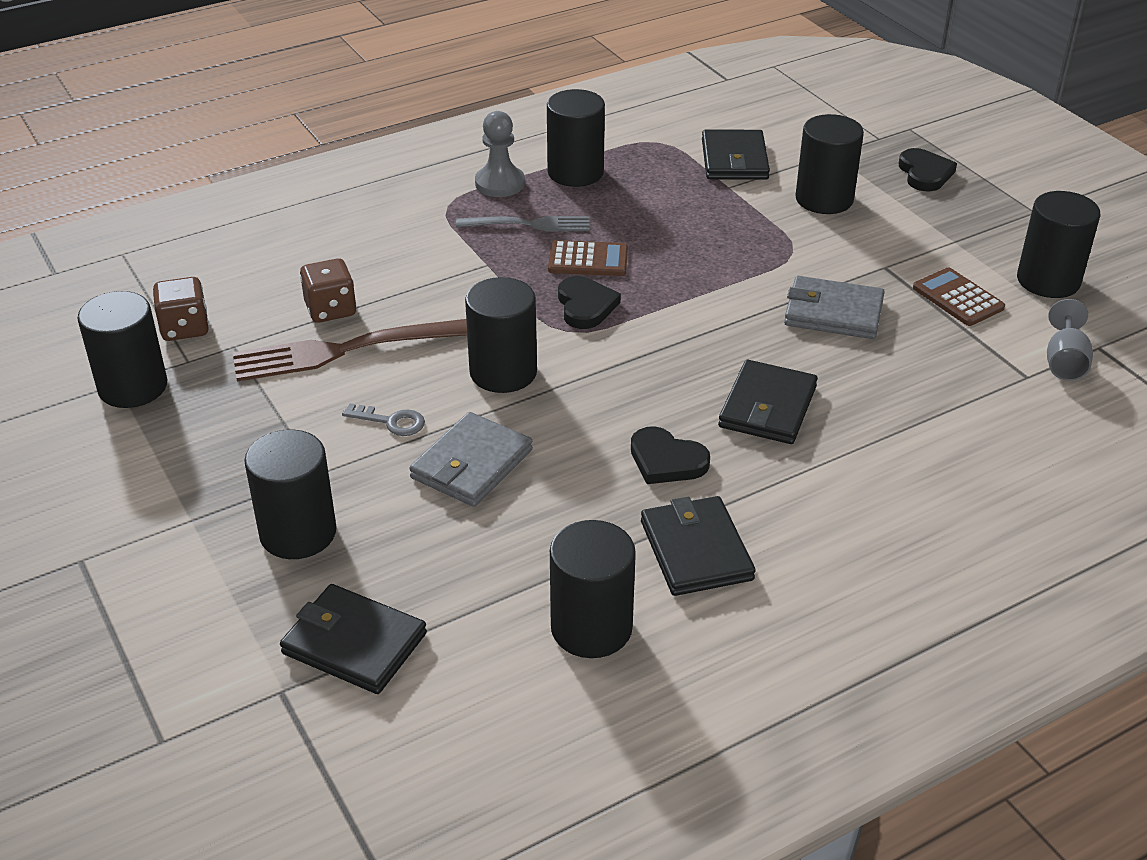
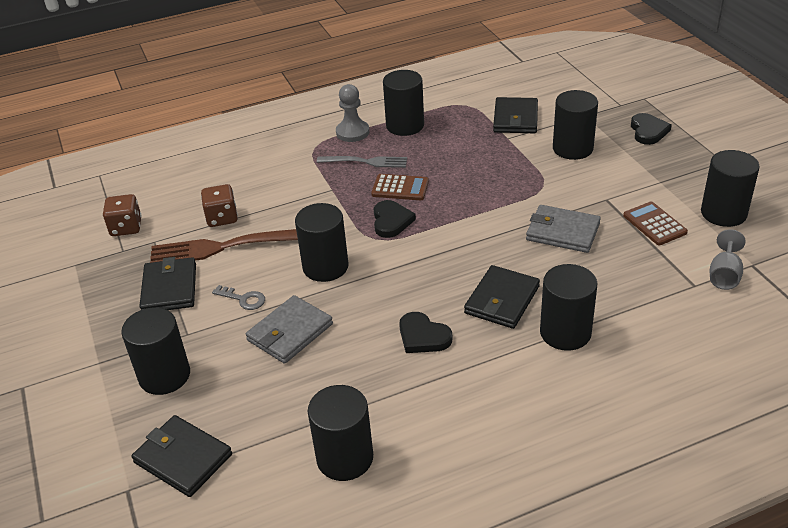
camera: 10 degrees right, 0 degrees up
(133, 387) = (84, 267): black cylinder -> black cylinder (565, 332)
(696, 550) = (429, 404): black wallet -> black wallet (169, 288)

